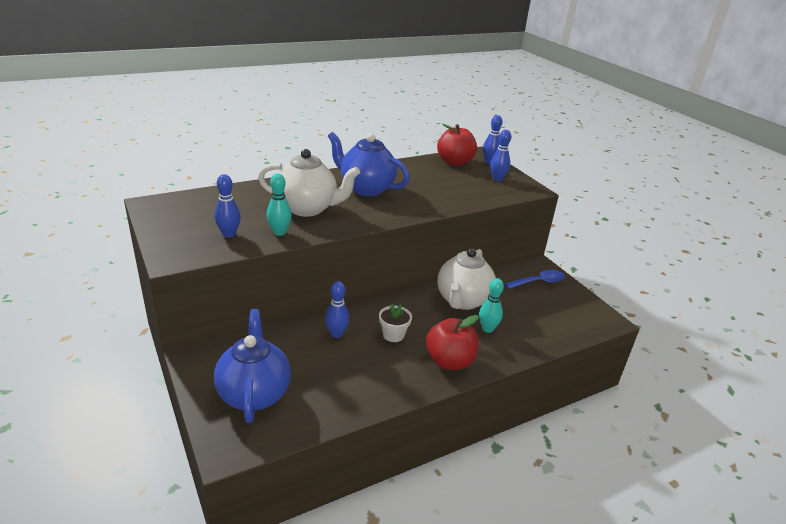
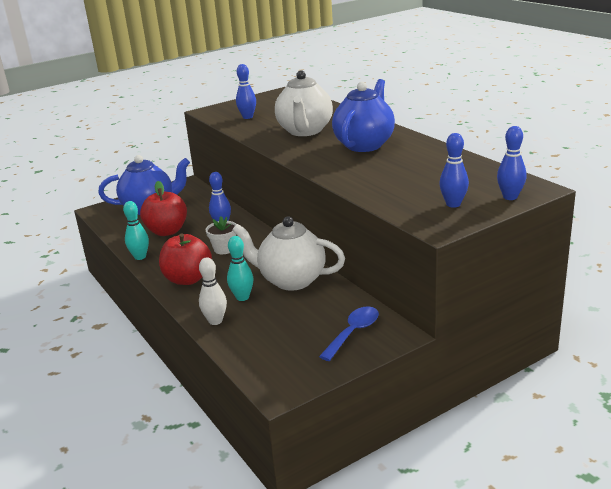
camera: 90 degrees right, 5 degrees down
(279, 232) = (256, 129): turquoise bowling pin -> turquoise bowling pin (140, 257)
(454, 162) = (484, 177): red apple -> red apple (167, 231)
(524, 346) = (215, 321): none -> white bowling pin
(539, 282) = (353, 332): blue spoon -> blue spoon turned 120 degrees counterclockwise

